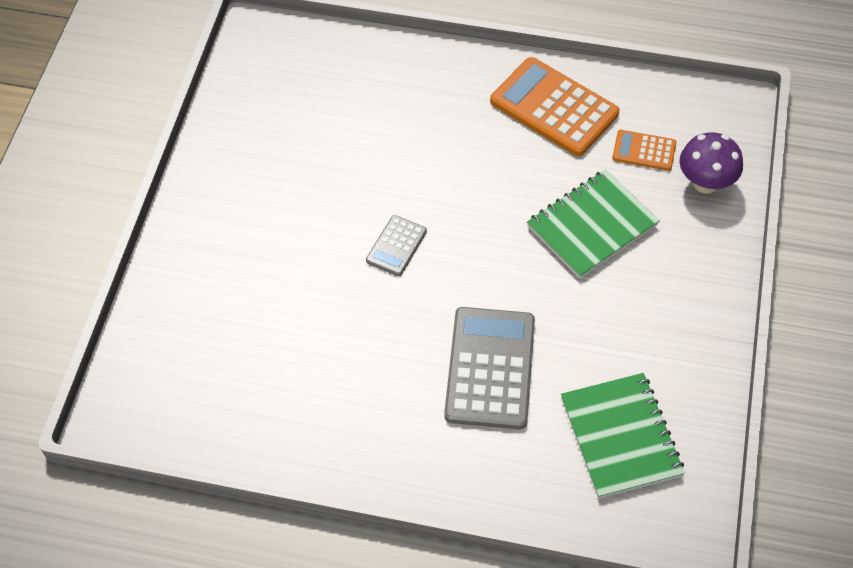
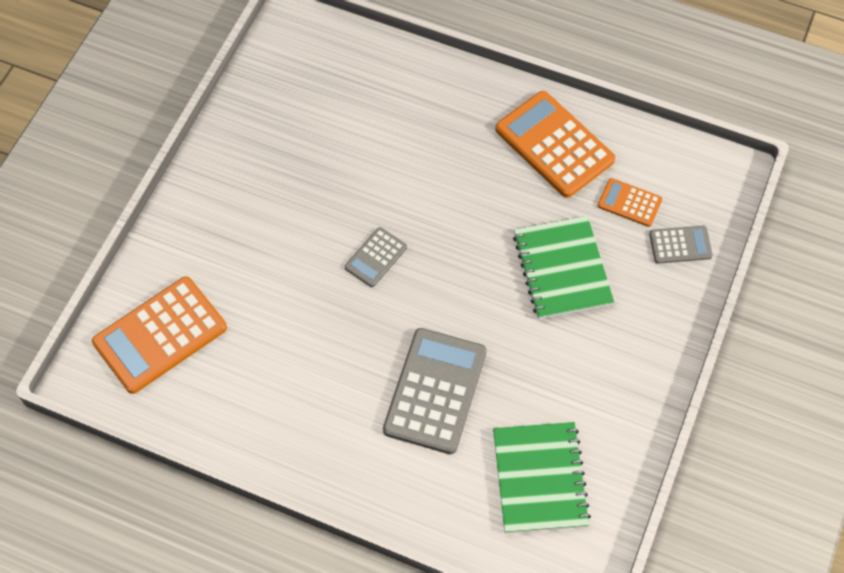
camera: 10 degrees right, 5 degrees up
(184, 362) = (160, 335): none -> orange calculator
(592, 226) = (562, 269): green notebook -> green notebook turned 75 degrees counterclockwise
(705, 183) = (680, 245): purple mushroom -> grey calculator

